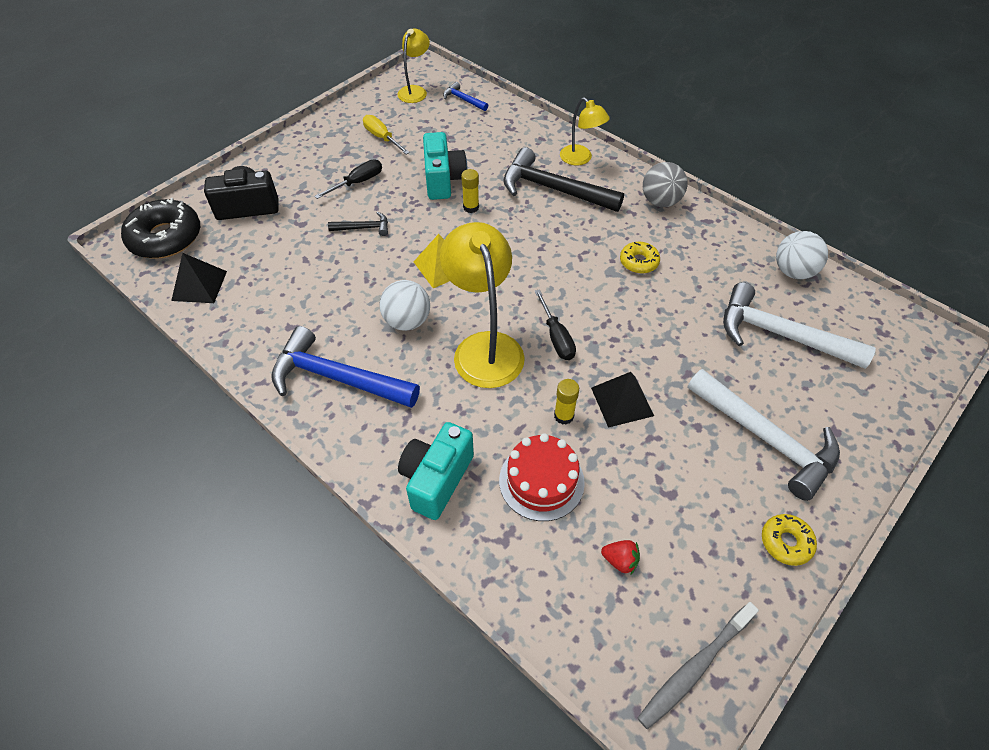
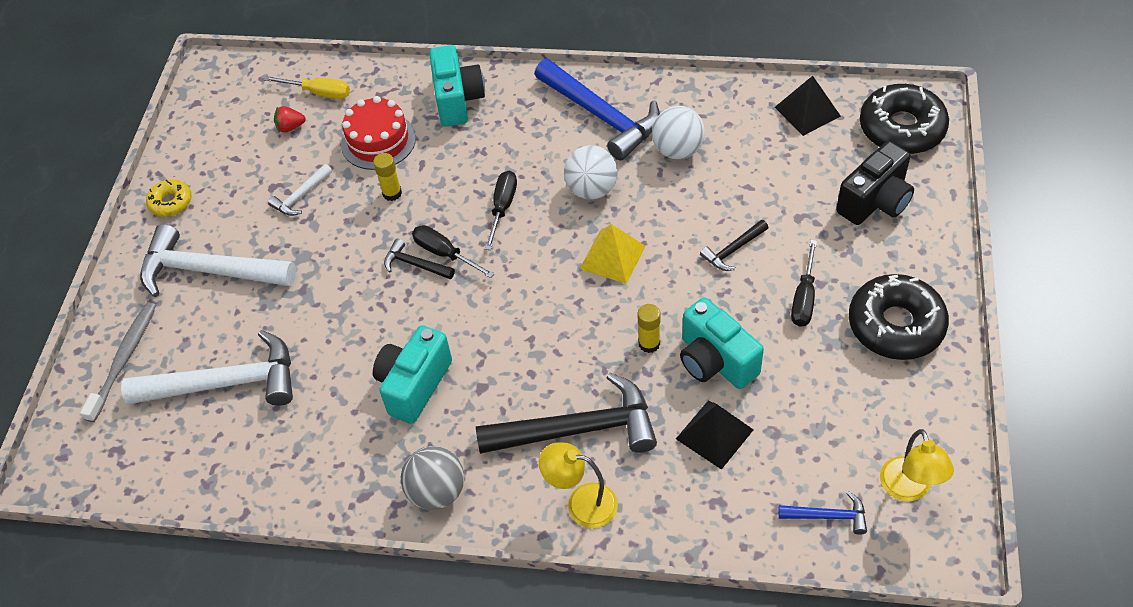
camera: 150 degrees right, 0 degrees up
(330, 146) = (895, 325): none -> black donut
(336, 378) = (602, 116): blue hammer -> blue hammer turned 60 degrees clockwise
(382, 138) = (854, 377): yellow screwdriver -> yellow screwdriver (319, 93)
(484, 347) = (502, 208): yellow lamp -> black screwdriver
(585, 342) = (415, 264): none -> black hammer
(622, 401) = (349, 232): black pyramid -> black pyramid (714, 434)
(639, 262) = (414, 385): yellow donut -> turquoise camera
(648, 465) = (301, 196): none -> white hammer
(695, 667) = (213, 102): grey toothbrush -> grey toothbrush (124, 360)
(793, 271) = (234, 477): white ball -> white ball (677, 150)

